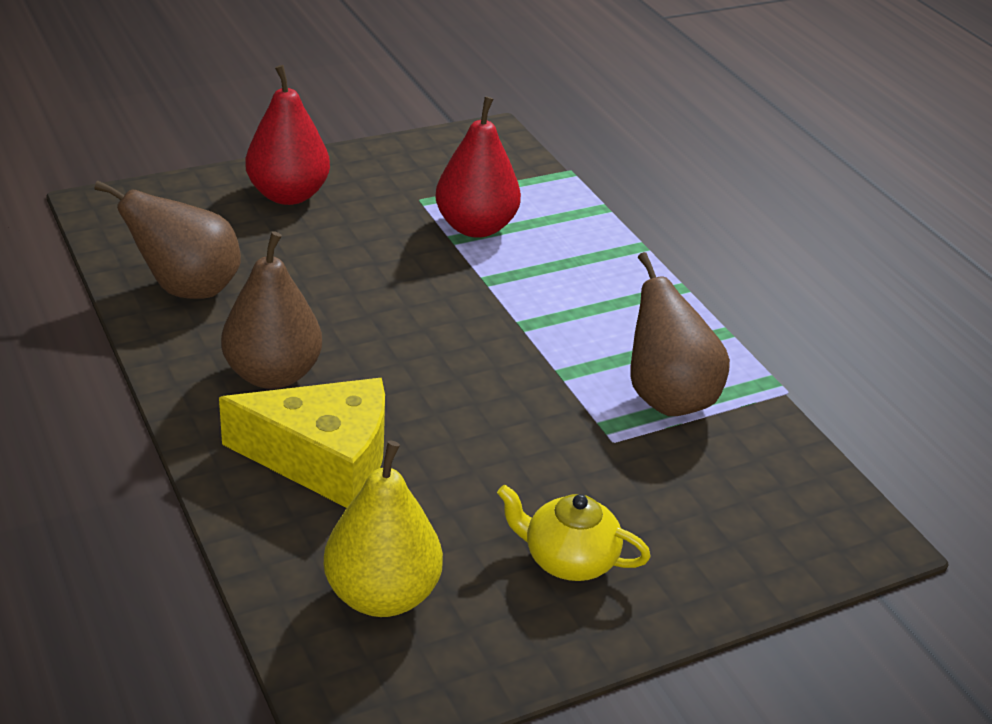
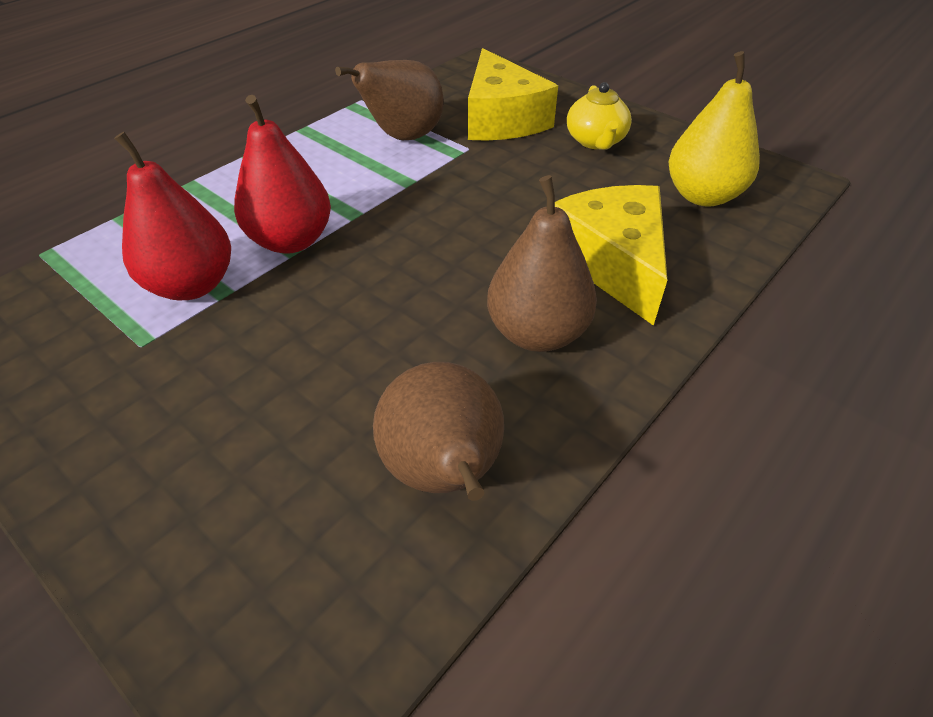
camera: 110 degrees left, 10 degrees up
(288, 195) = (166, 474): red pear -> red pear (291, 240)
(675, 495) = (501, 119): none -> yellow cheese

